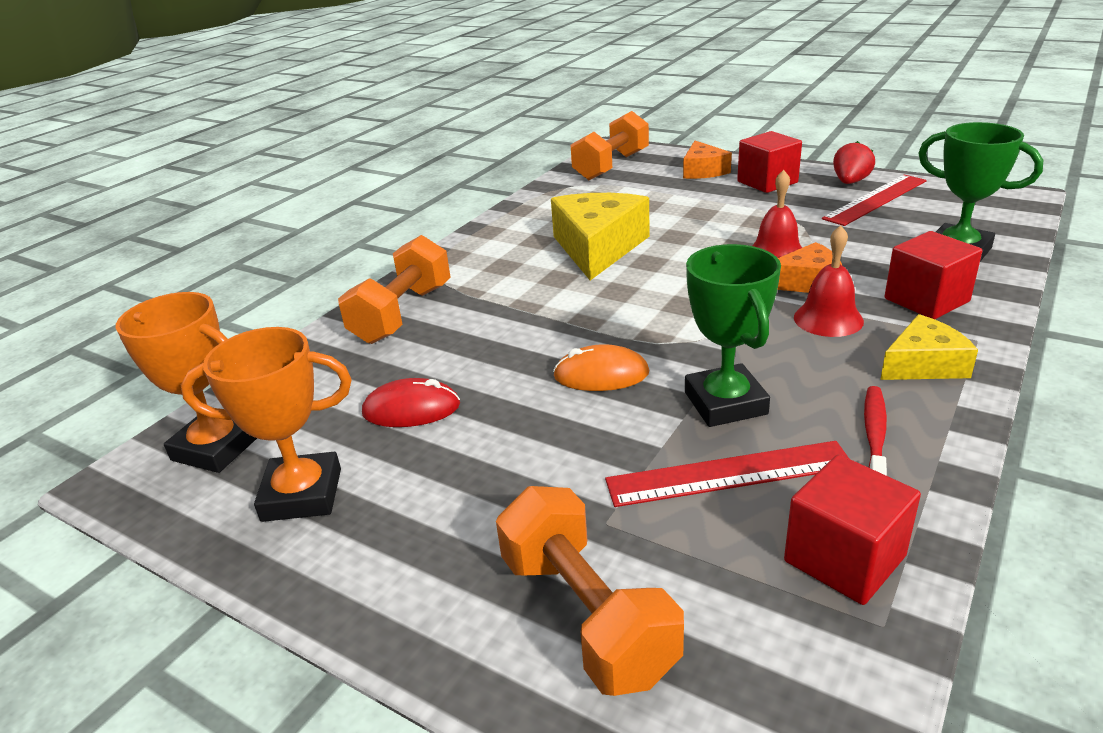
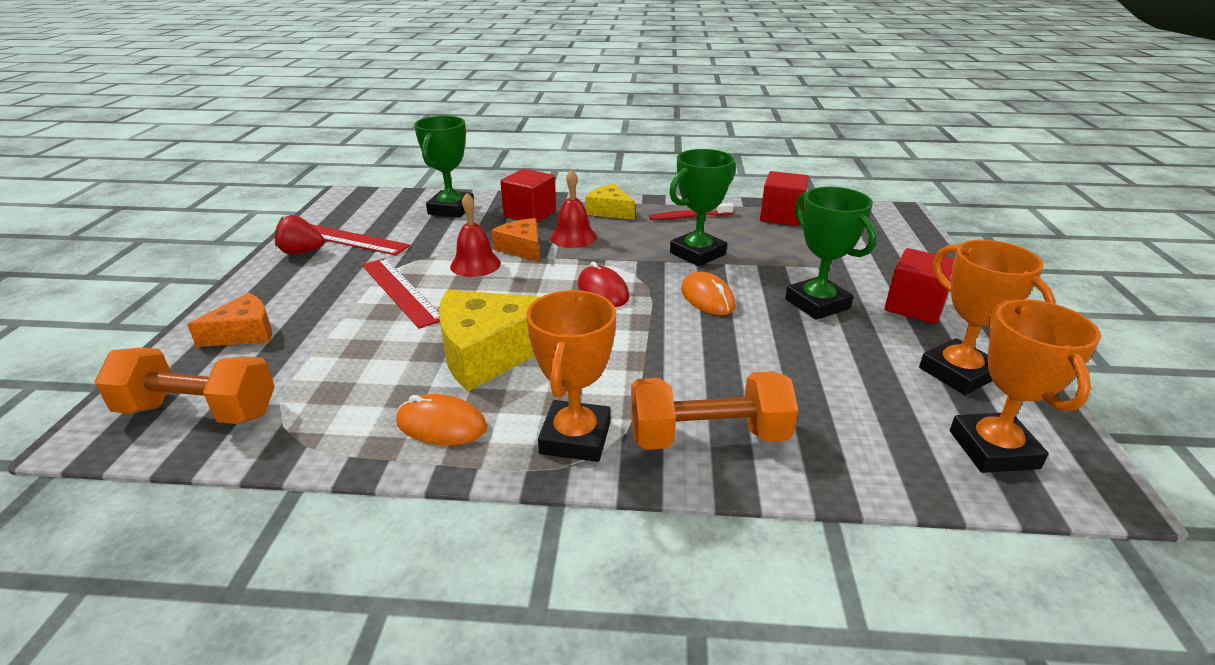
camera: 120 degrees left, 0 degrees up
(411, 409) = (829, 364): red mouse -> red mouse (603, 291)
(461, 266) = (575, 437): none -> orange trophy
(520, 455) = (817, 304): none -> green trophy
(524, 226) = (441, 425): none -> orange mouse
(587, 616) = (887, 258): orange dumbbell -> none
(728, 473) = (757, 244): red ruler -> red ruler (400, 291)
(767, 182) = (294, 289): red cube -> red cube (914, 306)

